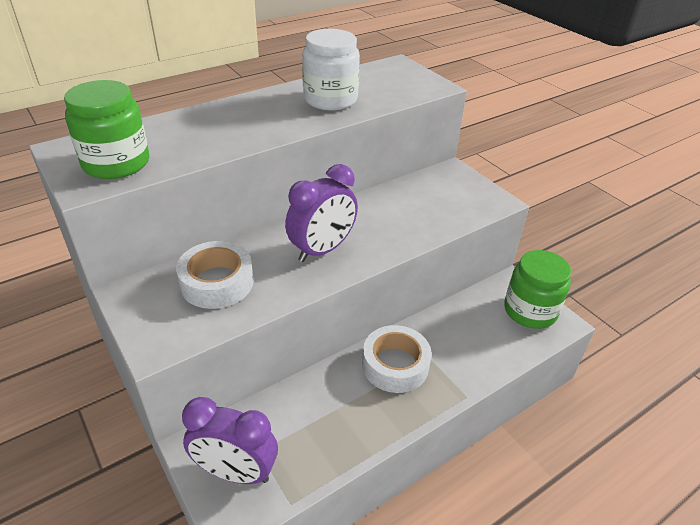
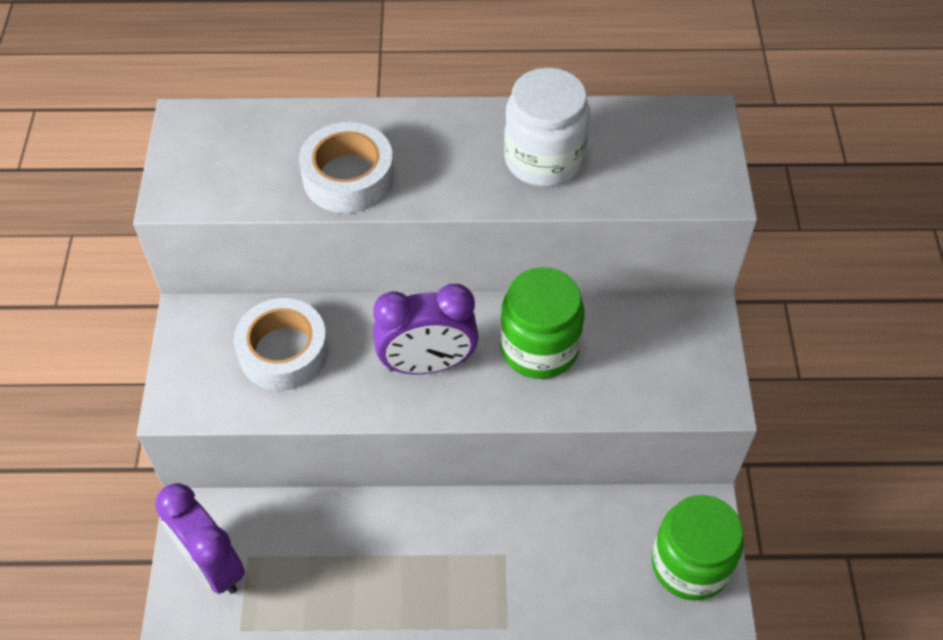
camera: 35 degrees right, 15 degrees up
(116, 163) = (223, 171): green jar -> green jar (539, 348)
(395, 365) = (458, 540): white tape -> white tape (348, 177)

